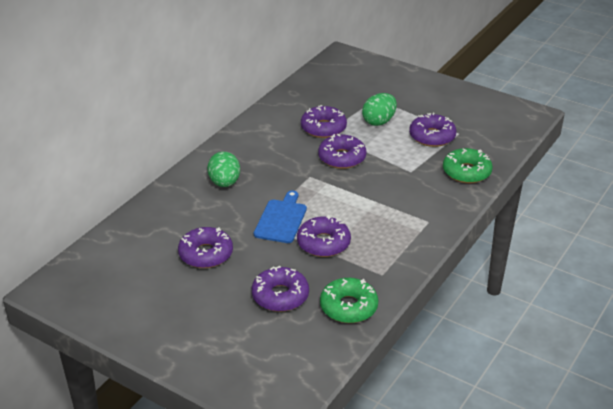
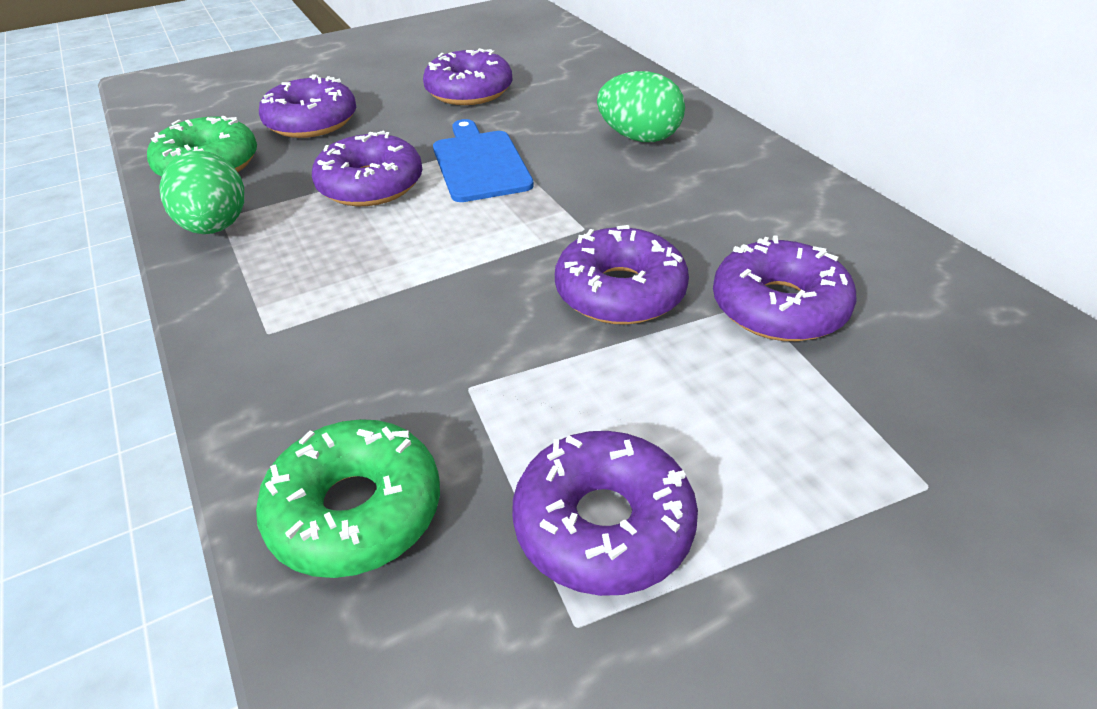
camera: 120 degrees right, 5 degrees up
(281, 219) = (480, 163): blue cutting board -> blue cutting board turned 150 degrees counterclockwise
(379, 121) = (765, 429): green egg -> green egg (216, 227)

